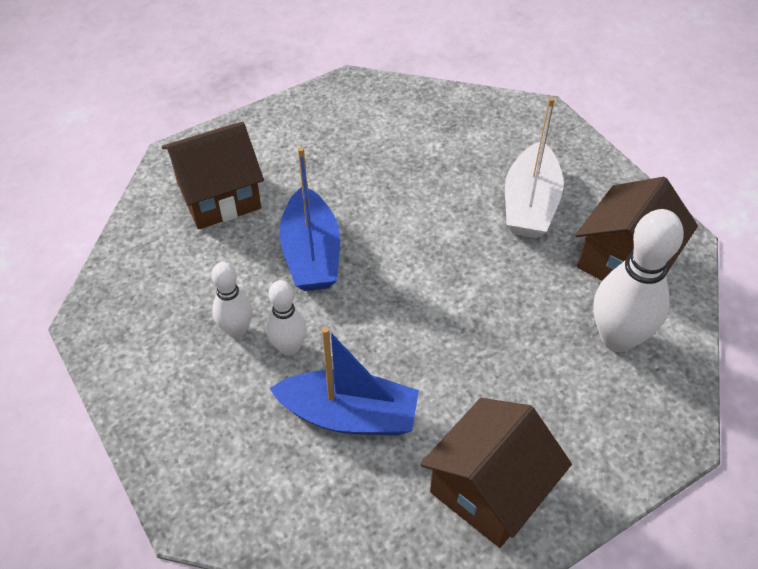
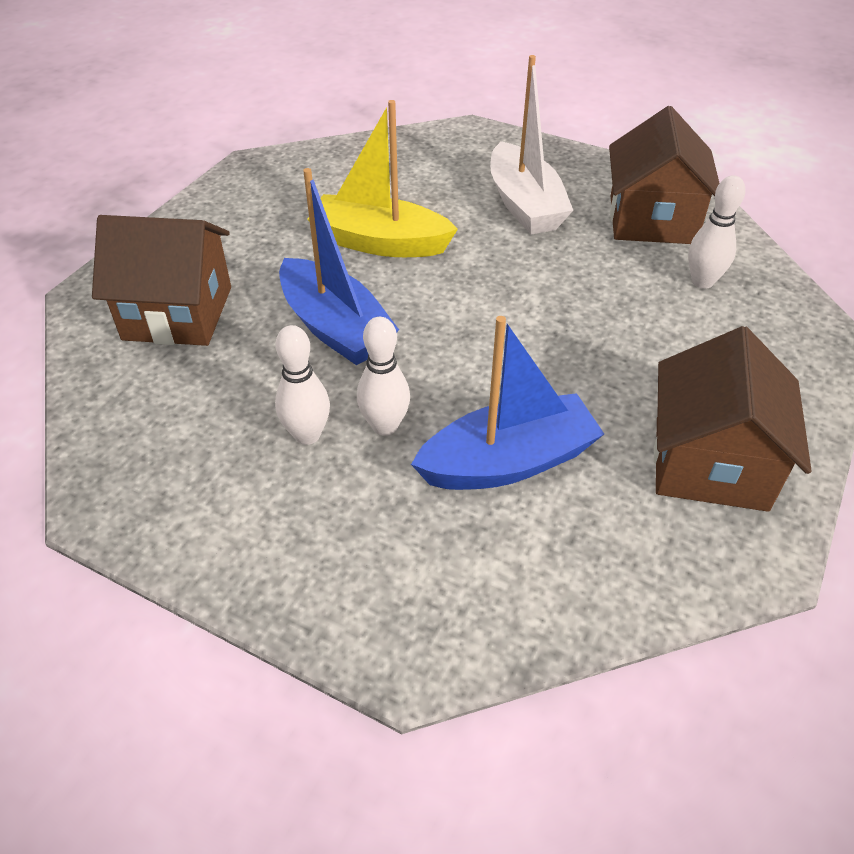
camera: 30 degrees left, 5 degrees down
(219, 196) = (178, 313): brown house -> brown house turned 60 degrees clockwise
(393, 193) = (380, 242): none -> yellow boat
(617, 338) = (702, 282): white bowling pin -> white bowling pin, size x0.57

